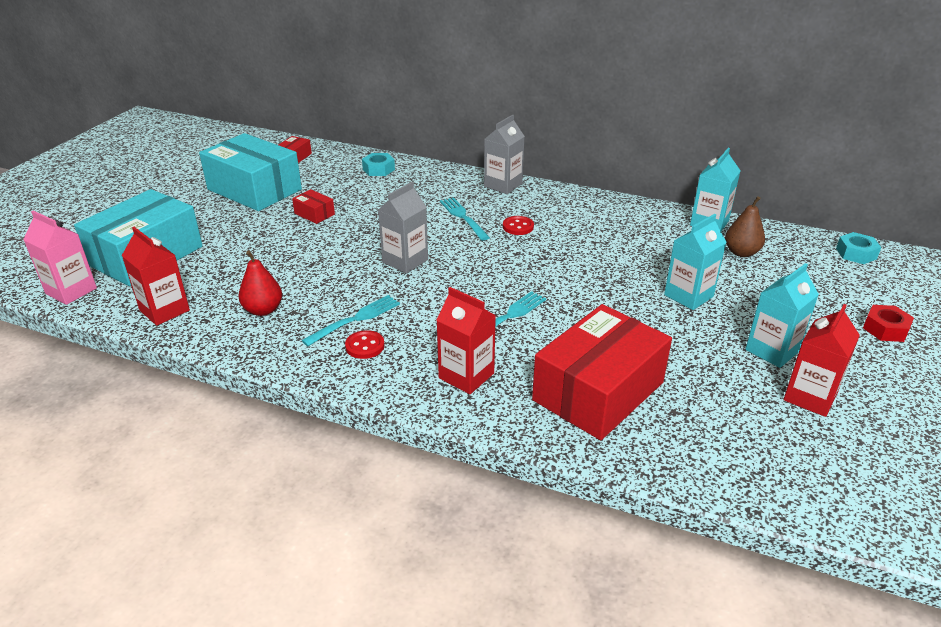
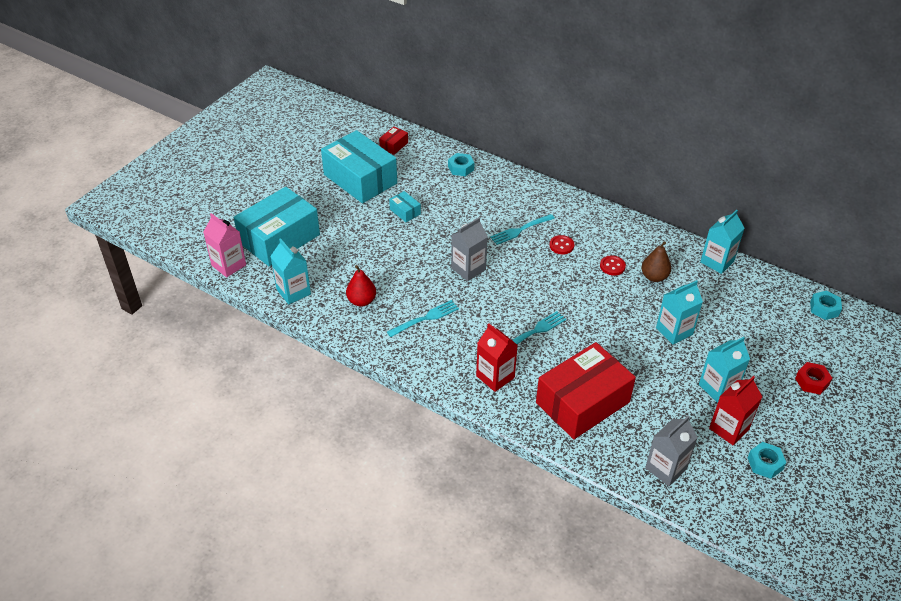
camera: 10 degrees right, 10 degrees up
(164, 310) = (293, 292): red carton -> turquoise carton
(314, 214) = (405, 211): red box -> turquoise box
(365, 346) = (429, 342): red button -> red button (612, 266)
(463, 217) = (520, 230): turquoise fork -> turquoise fork turned 105 degrees counterclockwise
(503, 185) = (559, 198): grey carton -> grey carton (666, 468)
(741, 252) = (731, 295): brown pear -> brown pear (654, 277)
(880, 434) = (765, 463): none -> turquoise nut

